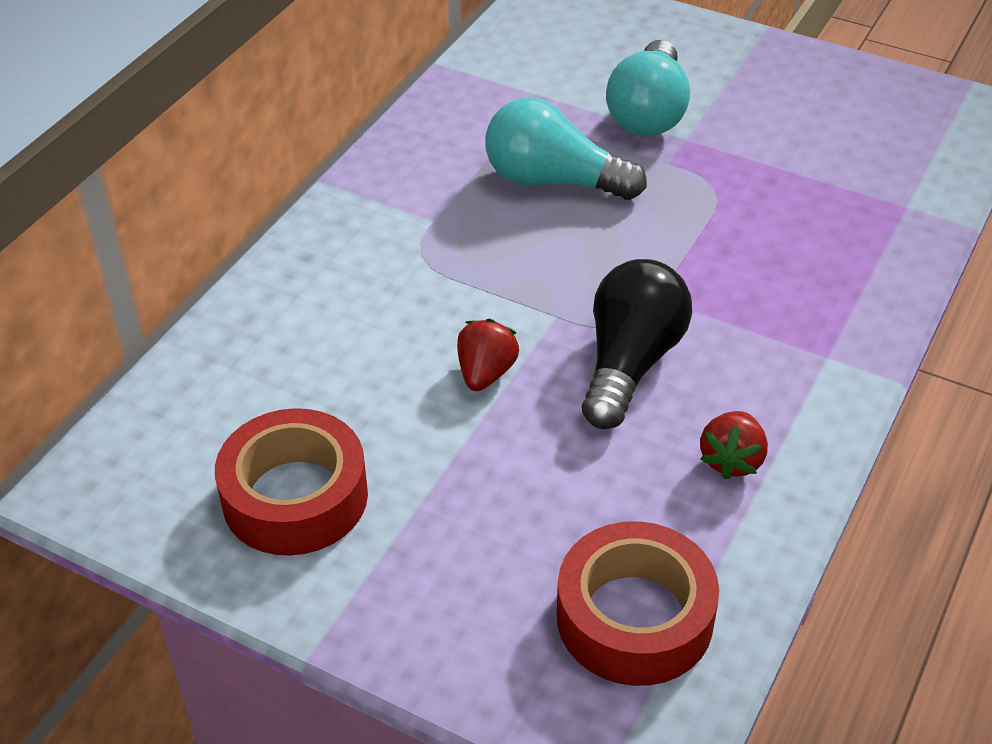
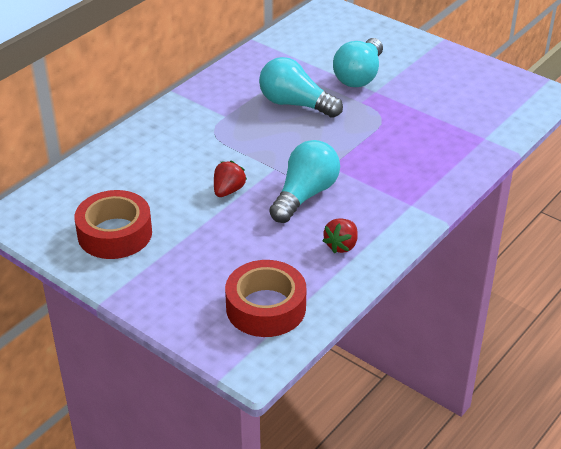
camera: 10 degrees right, 5 degrees down
(630, 363) = (305, 195): black light bulb -> turquoise light bulb

